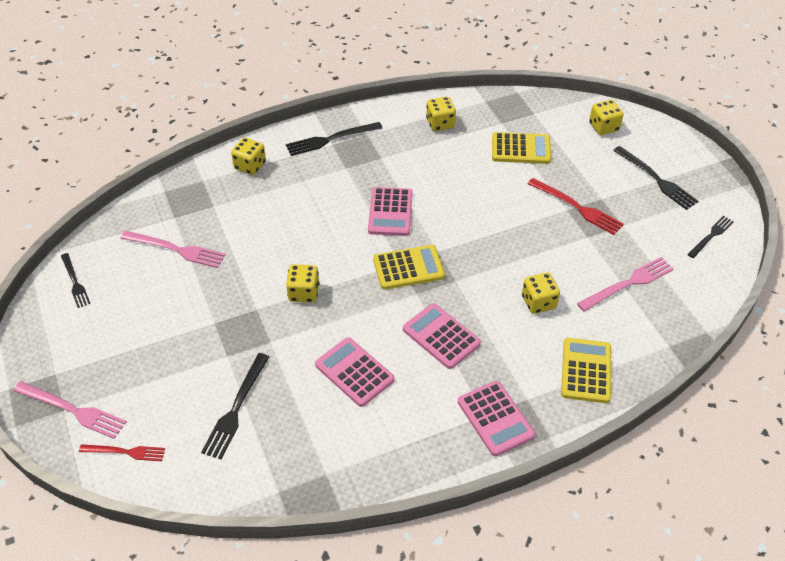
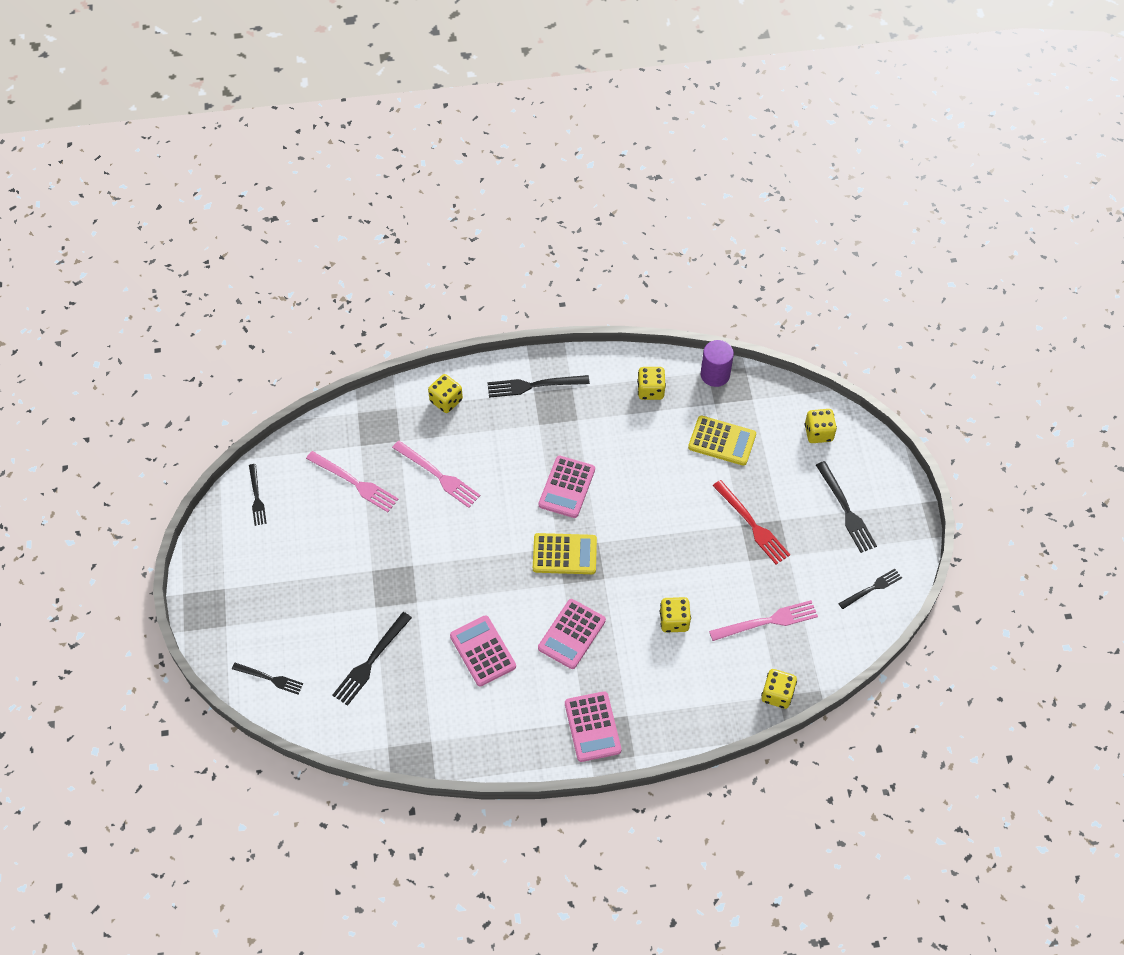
camera: 15 degrees right, 10 degrees up
(72, 410) = (233, 628): pink fork -> pink fork (438, 475)
(125, 452) = (269, 678): red fork -> black fork
(304, 293) = (460, 558): yellow dice -> yellow dice (777, 694)
(441, 336) = (571, 634): pink calculator -> pink calculator turned 120 degrees counterclockwise
(493, 102) = (715, 374): none -> purple cylinder
(586, 371) = (691, 701): yellow calculator -> none

